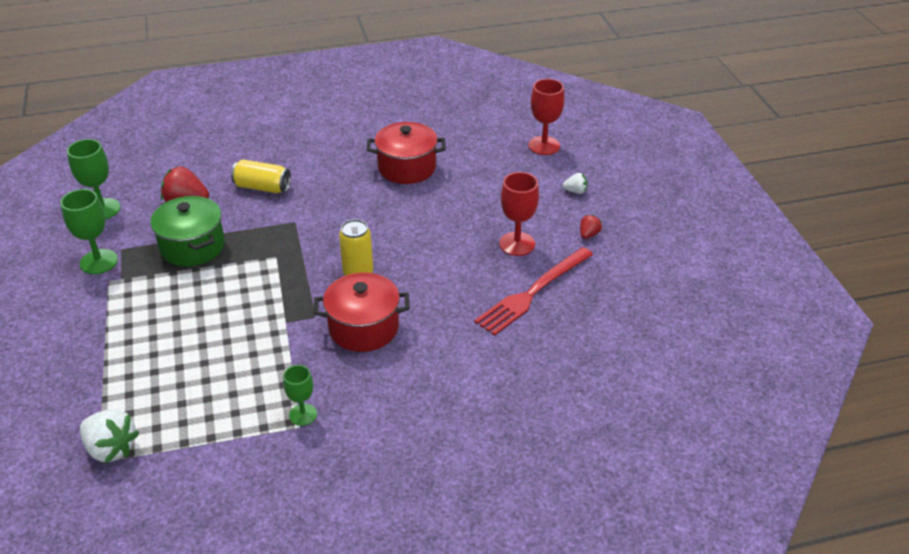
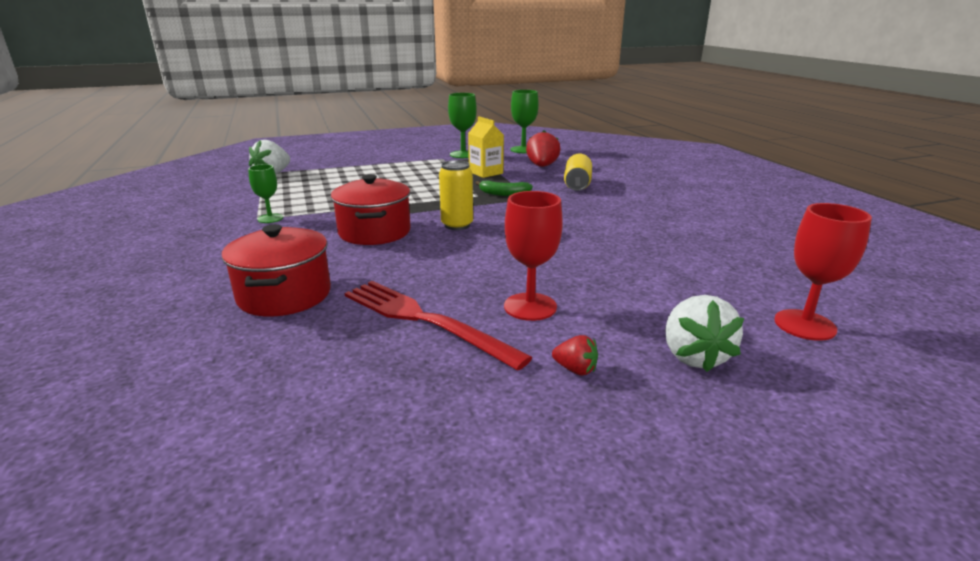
camera: 85 degrees right, 15 degrees down
(192, 246) = (486, 173): green pot -> yellow carton
(276, 238) = (503, 194): none -> green banana
(407, 168) = (656, 236): red pot -> red pot (284, 295)
(575, 191) = (694, 356): white strawberry -> white strawberry, size x1.88

